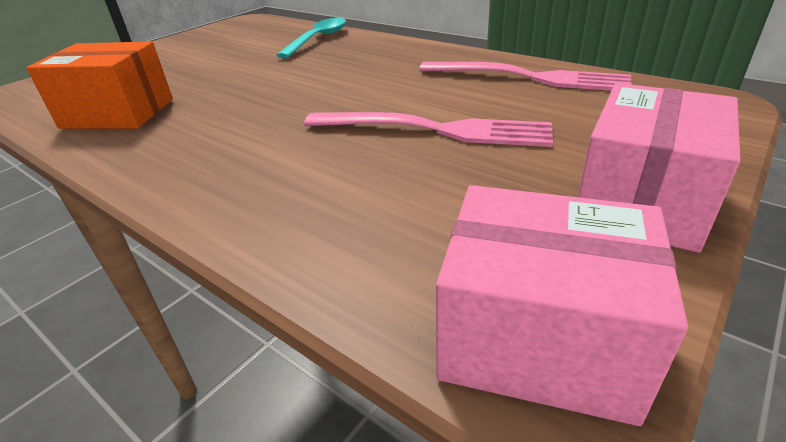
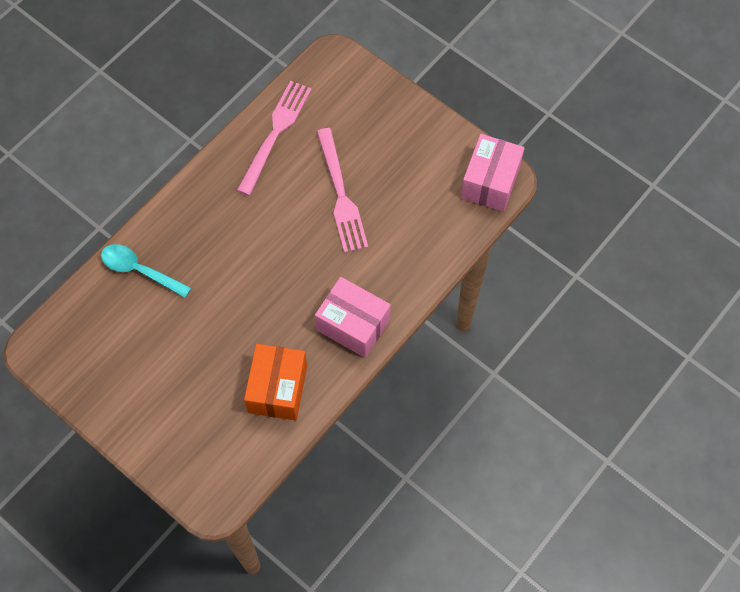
camera: 90 degrees left, 30 degrees up
(436, 130) = (341, 195): pink fork -> pink fork turned 150 degrees clockwise
(641, 201) = (421, 127): pink box -> pink box (353, 325)

